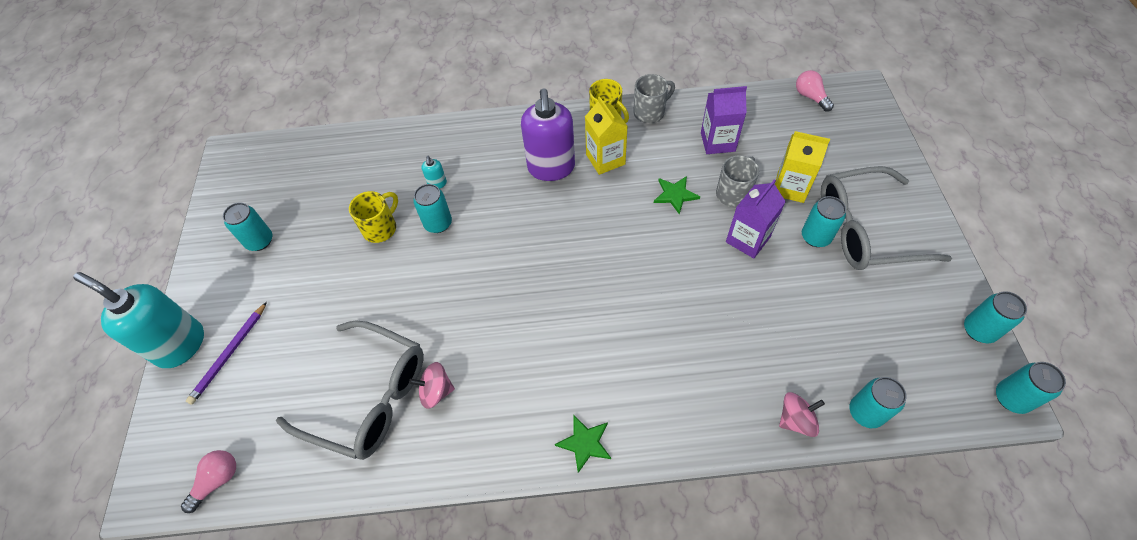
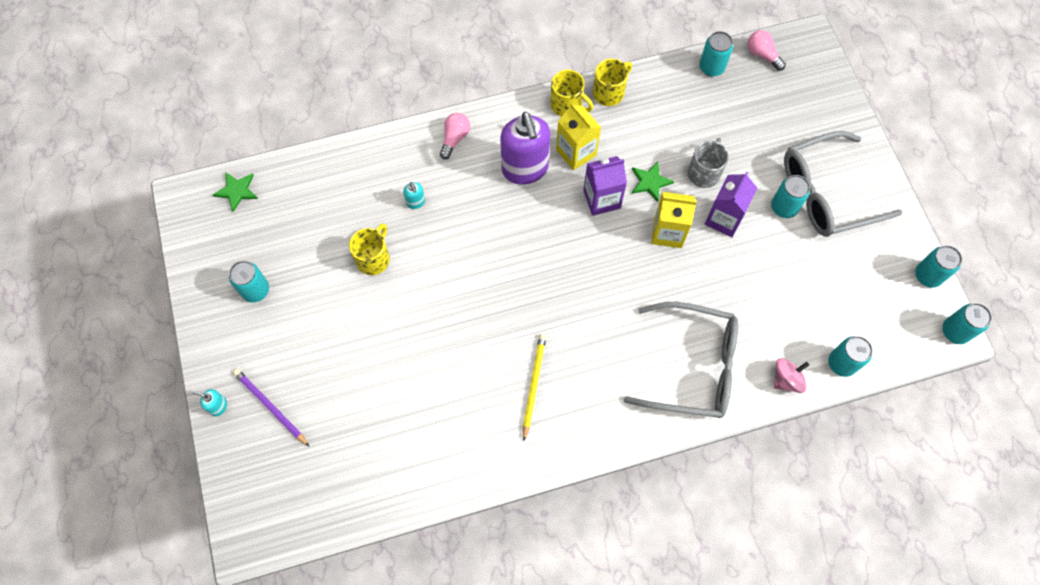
camera: 15 degrees left, 10 degrees up
(180, 345) = (218, 406): turquoise soap dispenser -> turquoise soap dispenser, size x0.40
(217, 480) = (305, 519): pink light bulb -> pink light bulb (455, 138)
(229, 354) = (270, 407): purple pencil -> purple pencil turned 120 degrees clockwise
(369, 397) = (416, 423): grey glasses -> grey glasses (693, 366)
(436, 391) = (475, 408): pink spinning top -> none
(438, 223) = (429, 245): turquoise can -> turquoise can (711, 67)
(505, 377) = (533, 385): none -> yellow pencil
(585, 443) = (616, 430): green star -> green star (237, 191)
(650, 112) = (609, 92): grey mug -> yellow mug
(717, 142) = (681, 118): purple carton -> purple carton (601, 199)
(790, 187) = (755, 159): yellow carton -> yellow carton (668, 232)

